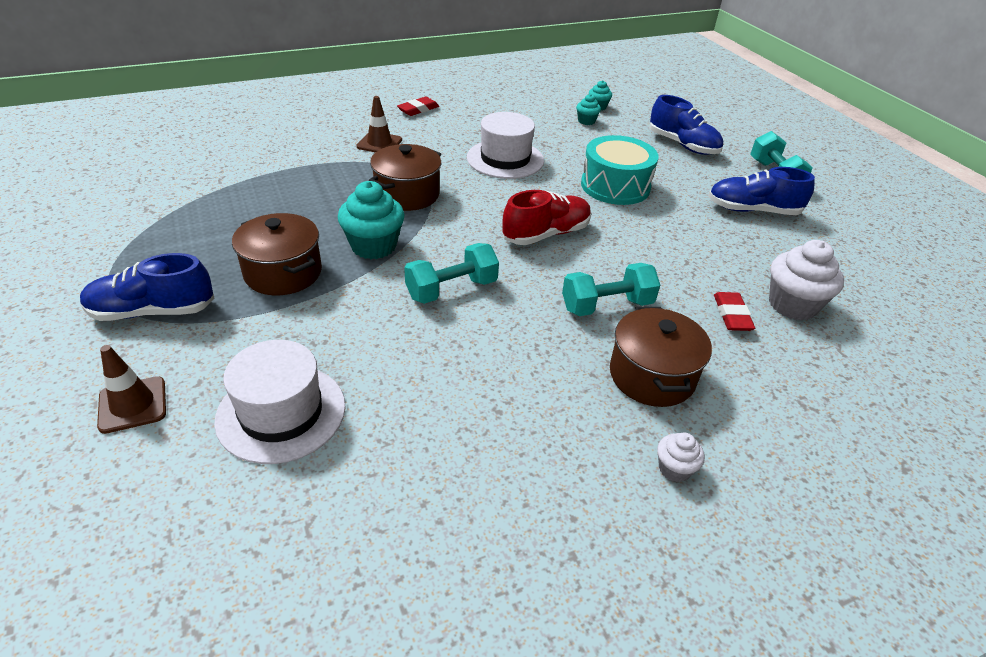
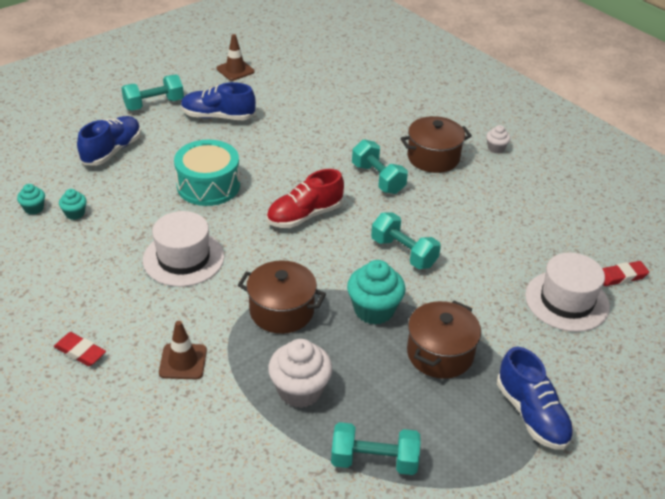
camera: 105 degrees left, 0 degrees up
(132, 405) = (613, 375): brown traffic cone -> brown traffic cone (235, 70)
(202, 205) = (374, 461): none -> turquoise dumbbell
(546, 234) = (304, 215): red shoe -> red shoe turned 75 degrees counterclockwise
(732, 315) = (356, 128): red eraser -> red eraser (621, 276)
(752, 210) = (218, 116): blue shoe -> blue shoe turned 105 degrees clockwise
(792, 305) = (332, 106): white cupcake -> white cupcake (300, 390)

